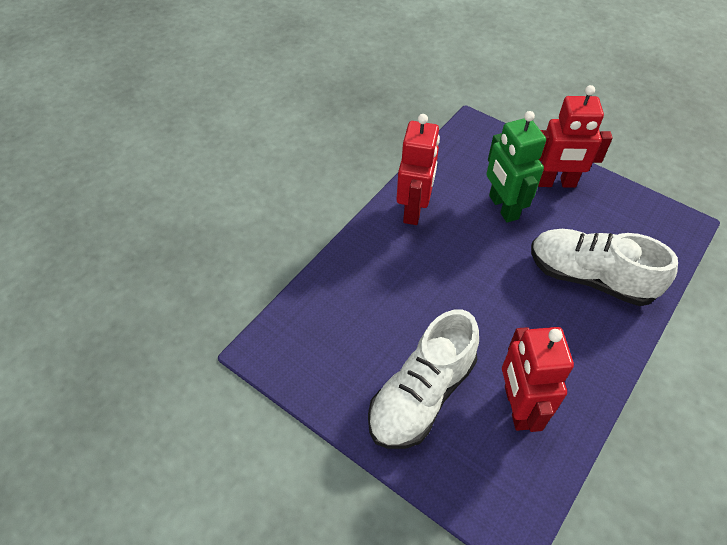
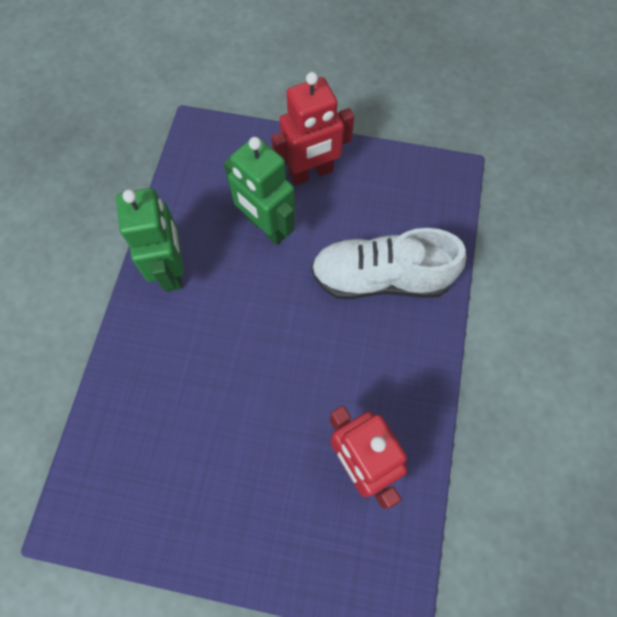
camera: 25 degrees left, 15 degrees up
(414, 210) = (172, 269): red robot -> green robot
(421, 395) = (260, 494): white shoe -> none

